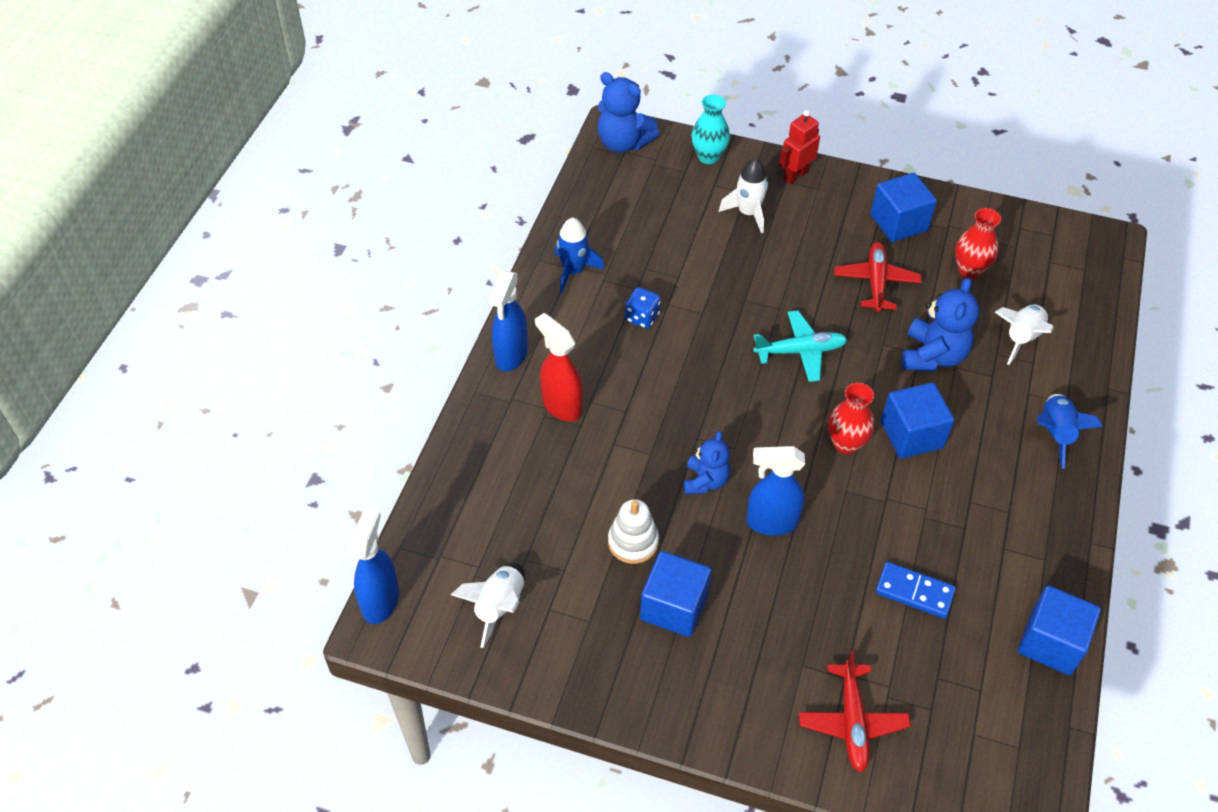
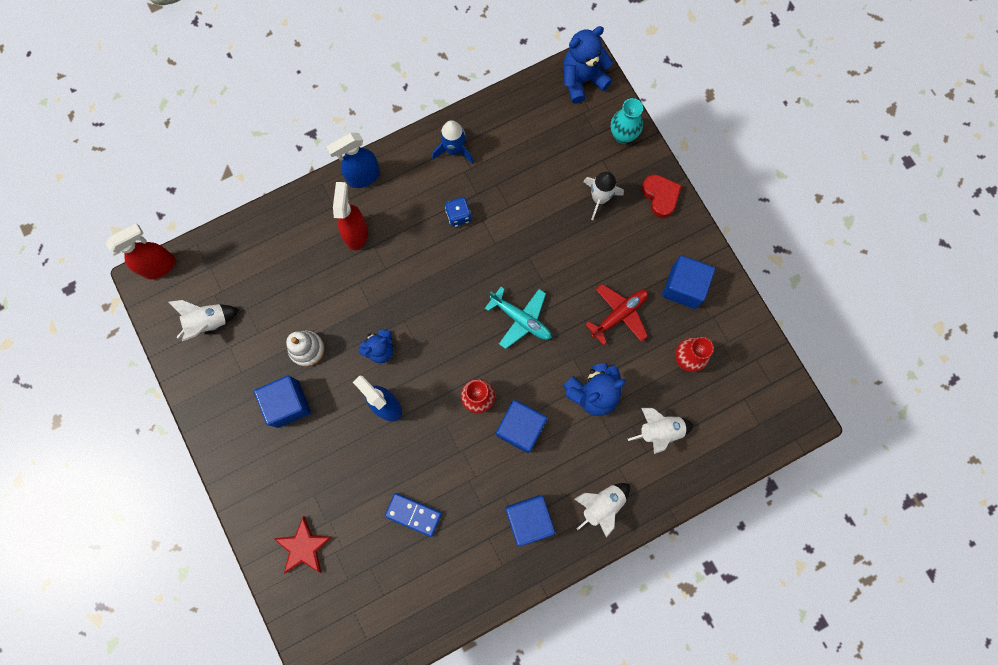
camera: 45 degrees right, 25 degrees up
(380, 600) = (160, 266): blue spray bottle -> red spray bottle
(623, 143) = (582, 80): blue teddy bear -> blue teddy bear turned 75 degrees clockwise
(795, 175) = (660, 196): red robot -> red heart
(852, 722) = (304, 547): red plane -> red star
(914, 592) = (413, 514): blue domino -> blue domino turned 45 degrees counterclockwise
(1050, 643) = (448, 609): blue cube -> blue cube (528, 519)
(1055, 434) = (601, 505): blue rocket -> white rocket

